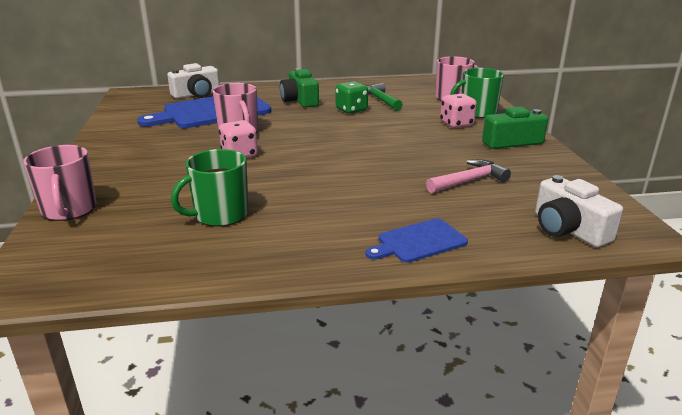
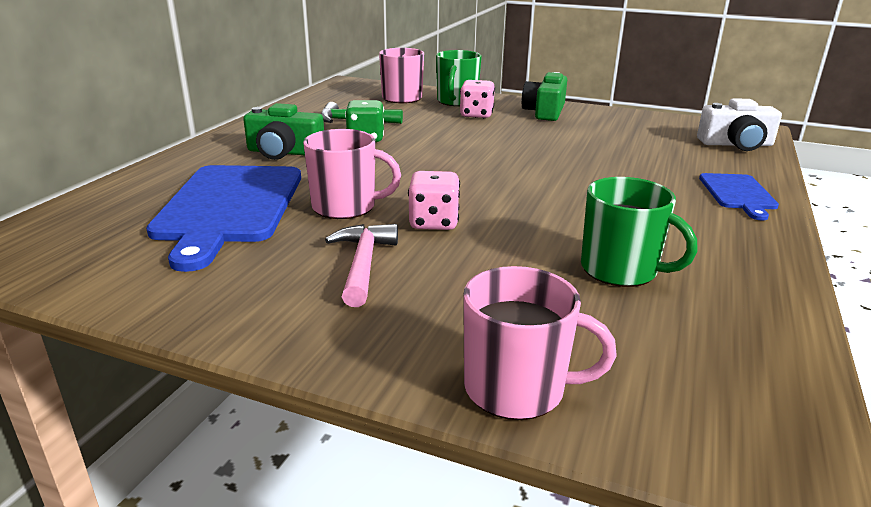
camera: 60 degrees left, 0 degrees up
(197, 94) = (121, 202): white camera -> none
(220, 215) = (620, 270): green mug -> green mug turned 45 degrees counterclockwise
(469, 181) = (620, 146): pink hammer -> pink hammer (363, 264)

